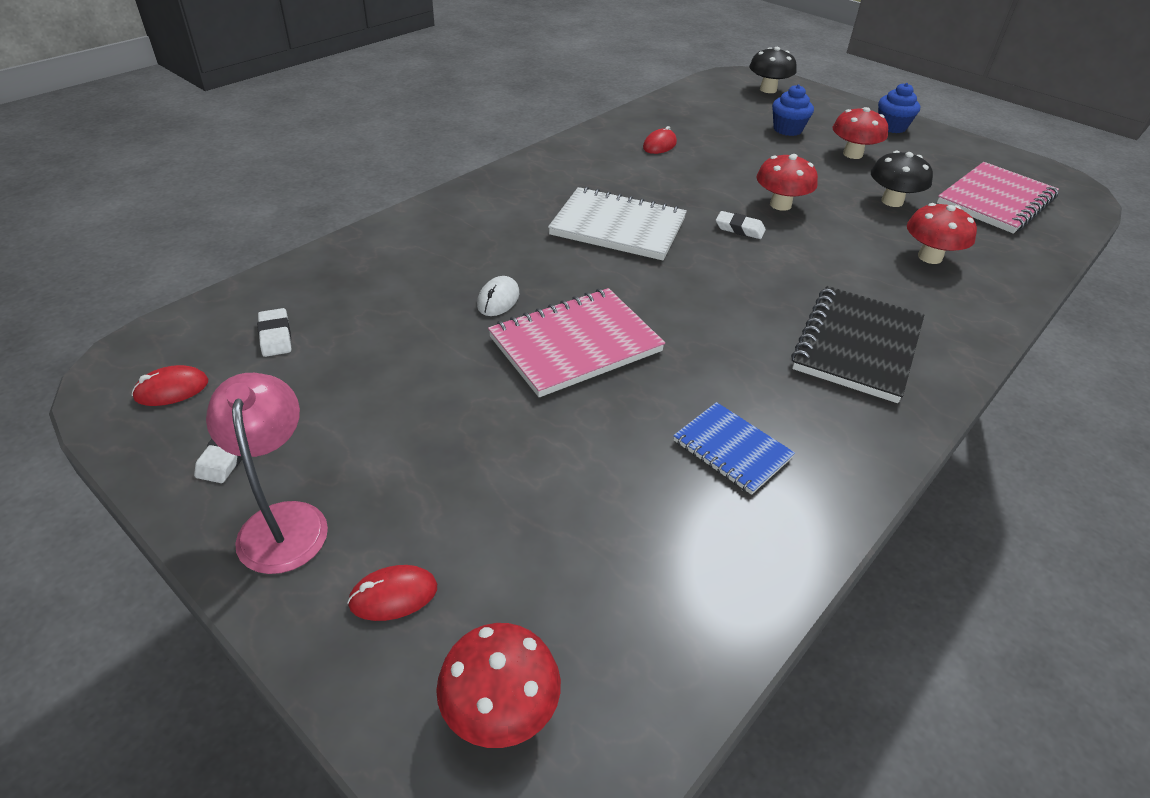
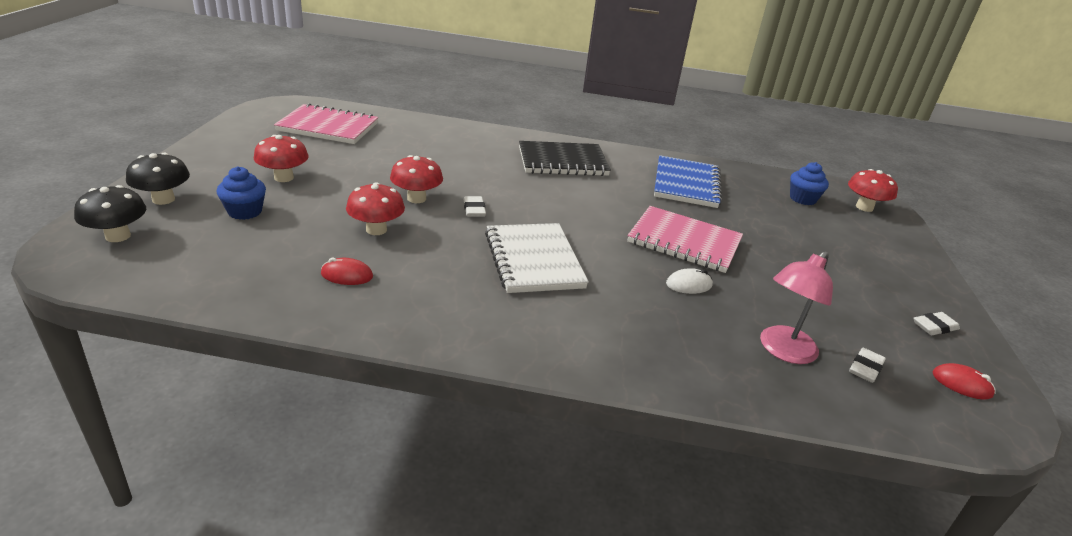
camera: 125 degrees left, 10 degrees down
(283, 521) = (916, 286): pink lamp -> pink lamp (782, 351)
(393, 595) = (880, 242): red mouse -> none
(732, 450) = (686, 184): blue notebook -> blue notebook, size x1.68
(891, 127) = (200, 164): blue cupcake -> blue cupcake (802, 199)
(892, 201) = (365, 159): black mushroom -> black mushroom (163, 199)
(929, 257) = (437, 146): red mushroom -> red mushroom (376, 229)

